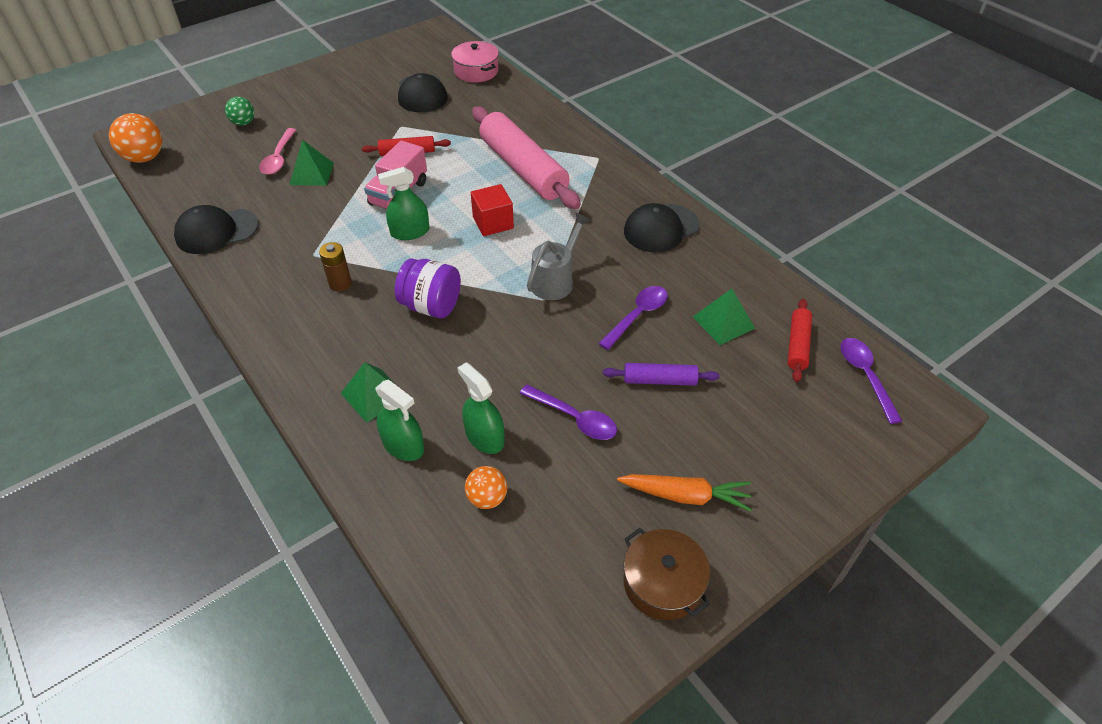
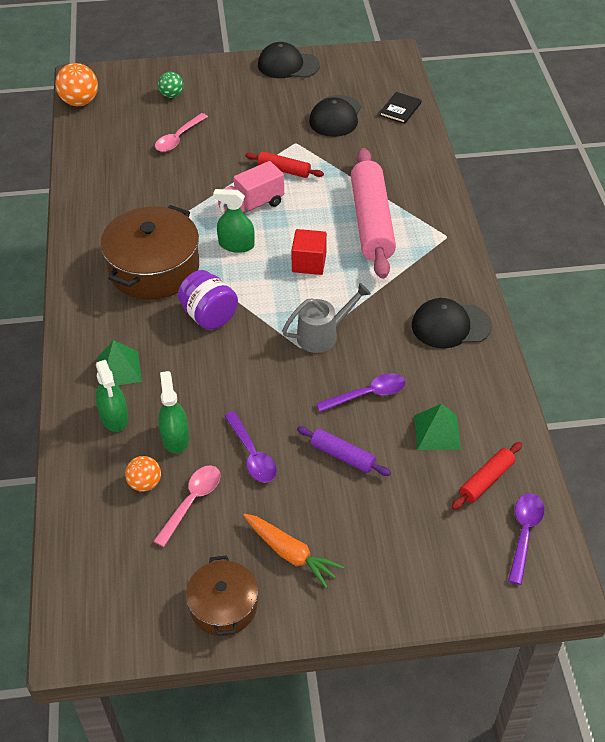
camera: 30 degrees right, 0 degrees up
(216, 231) = (93, 187): black cap -> black cap (288, 65)
(311, 173) = (194, 162): green pyramid -> none
(340, 284) = (154, 268): brown battery -> brown pot
(476, 71) = (400, 109): pink pot -> black book
(550, 493) = (192, 502): none -> pink spoon

